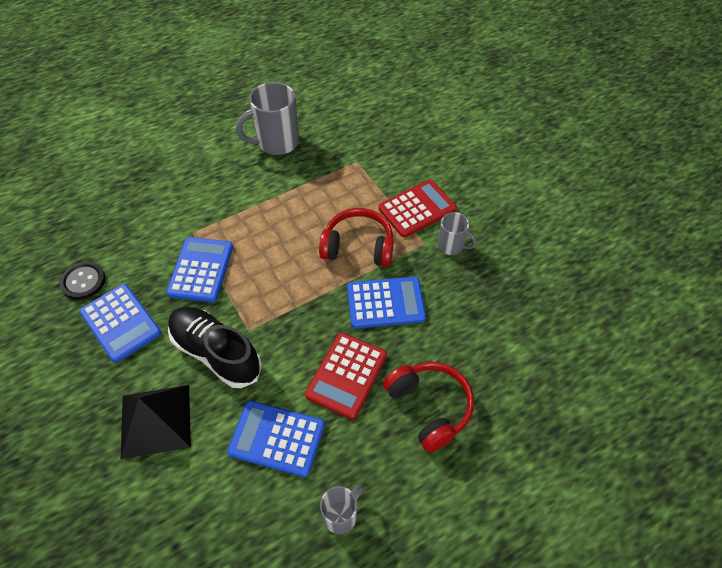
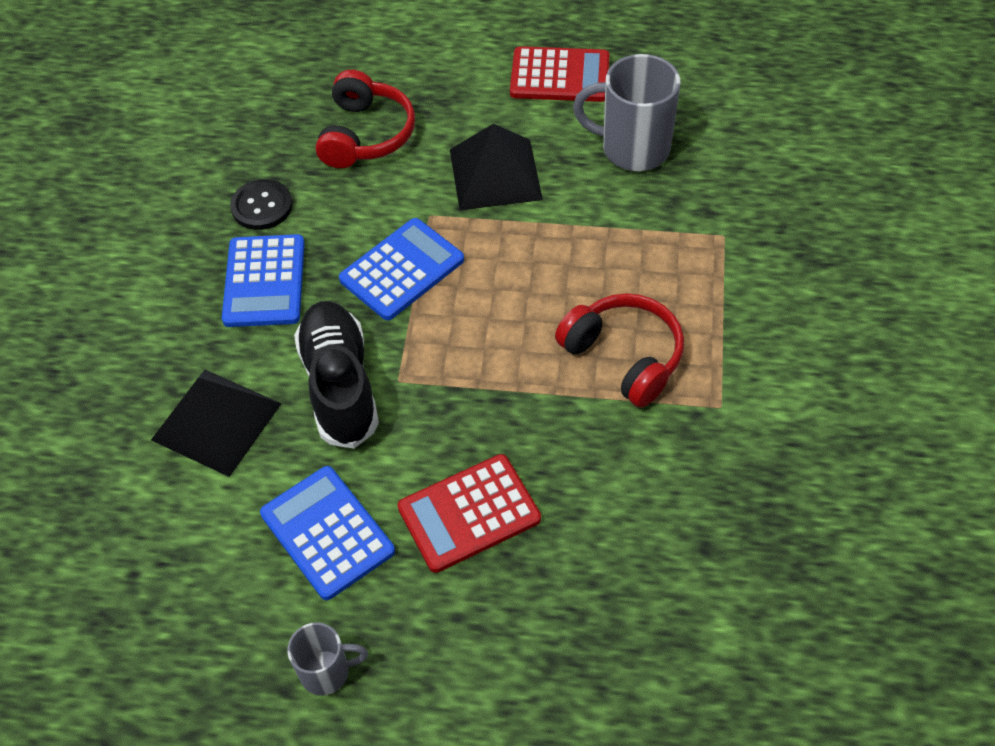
camera: 40 degrees right, 0 degrees up
(213, 192) = (495, 174): none -> black pyramid
(385, 303) = (596, 454): blue calculator -> none
(417, 209) = (753, 352): red calculator -> red calculator (560, 76)
(429, 407) = (538, 624): red headphones -> red headphones (366, 135)
(451, 246) = (757, 434): grey mug -> none

